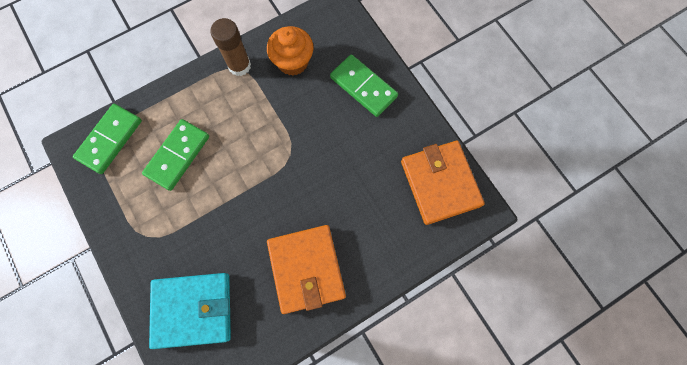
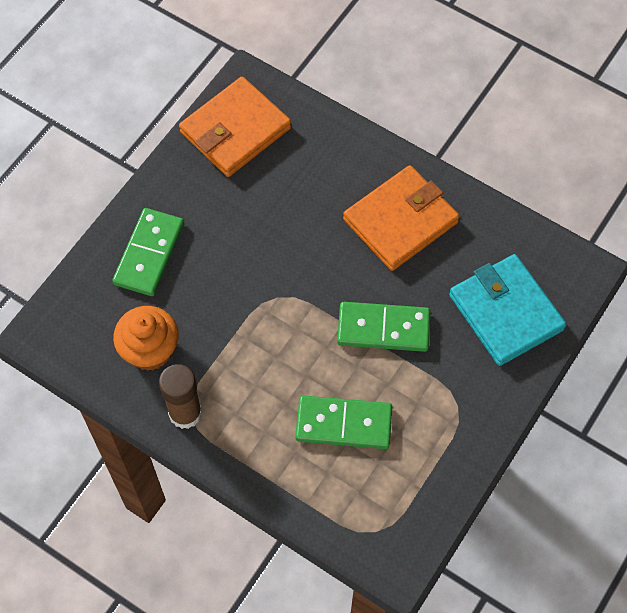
camera: 115 degrees left, 10 degrees down
(110, 140) = (365, 520): green domino -> green domino (383, 328)

